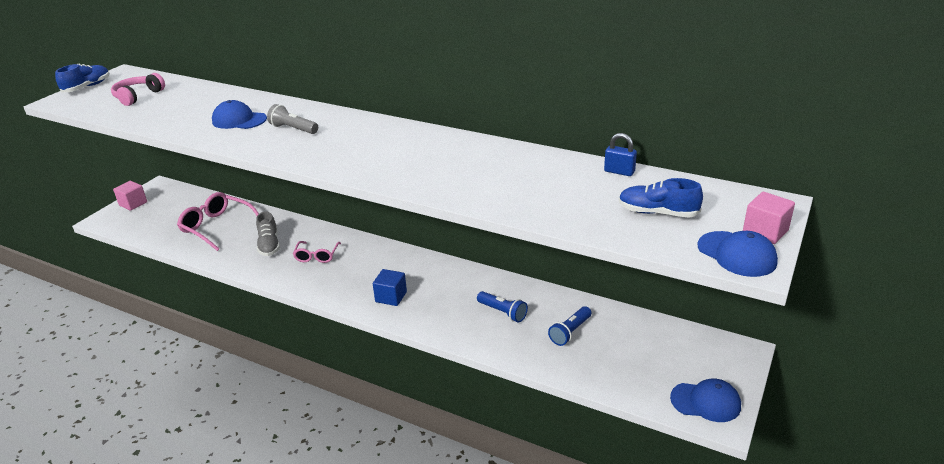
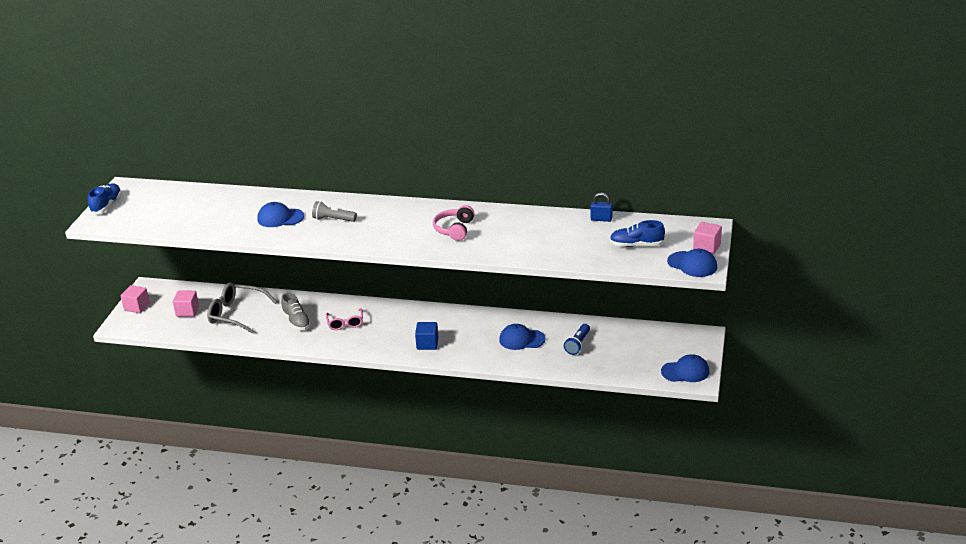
camera: 15 degrees left, 0 degrees up
(138, 96) = (166, 208): pink headphones -> pink headphones (454, 229)
(174, 216) = (187, 311): none -> pink cube
(217, 227) = (236, 314): pink glasses -> grey glasses
(503, 312) = (521, 339): blue flashlight -> blue cap

